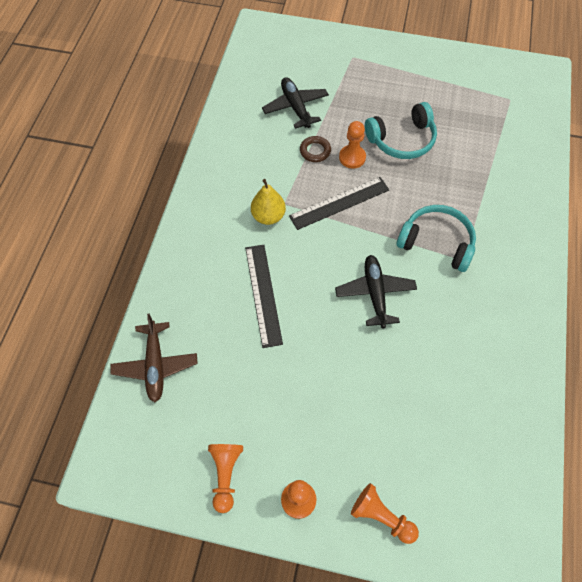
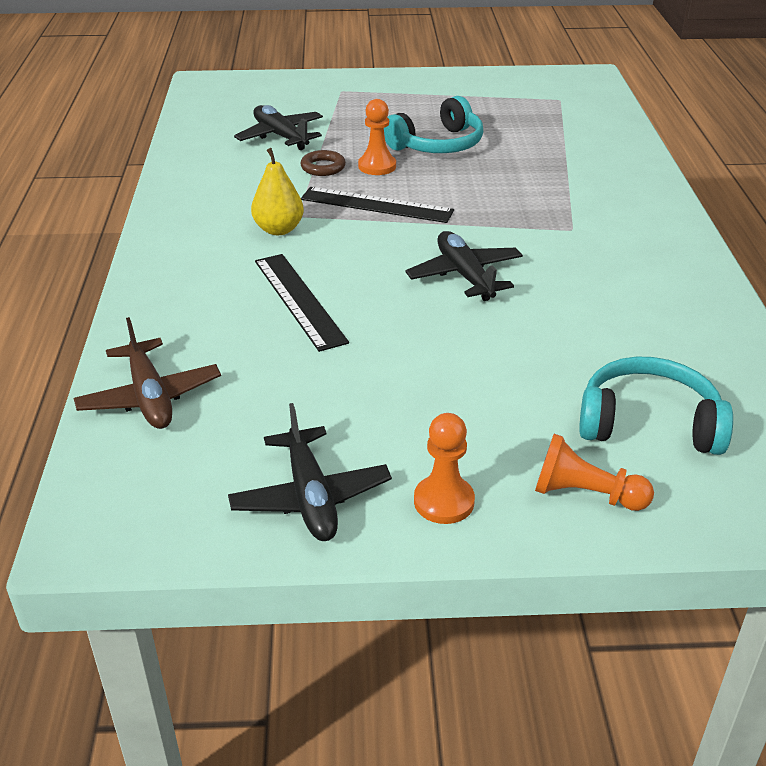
camera: 15 degrees left, 25 degrees down
(225, 475) = (310, 497): orange pawn -> black plane
(339, 203) = (376, 205): black ruler -> black ruler turned 60 degrees clockwise
(436, 243) = (528, 220): turquoise headphones -> turquoise headphones (648, 423)

